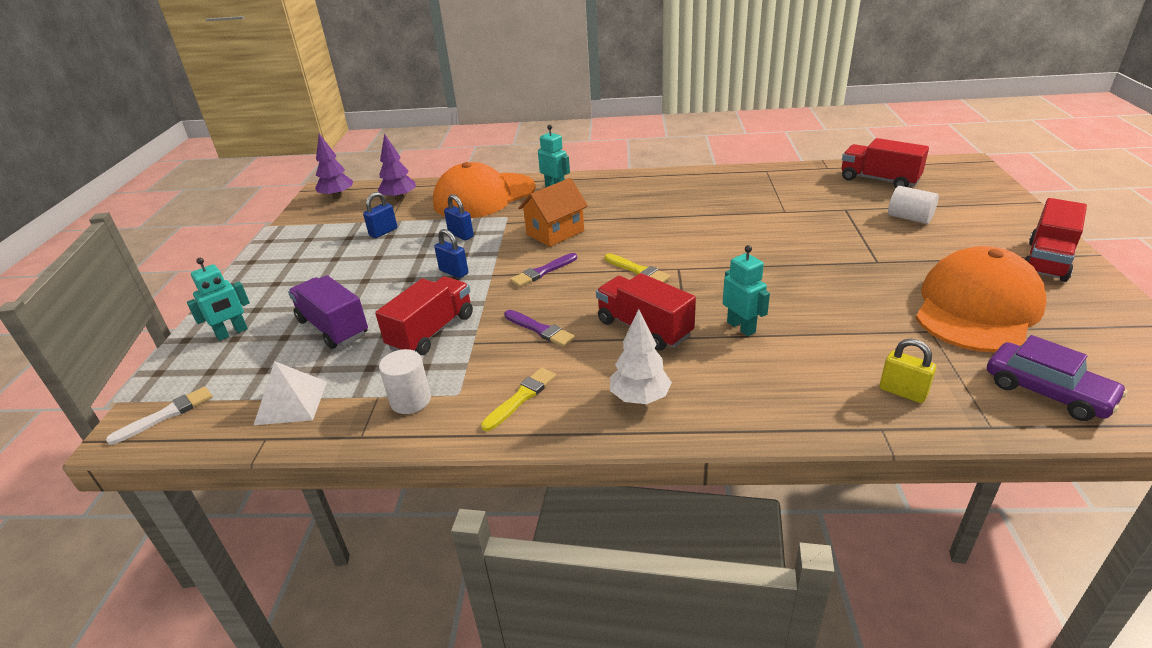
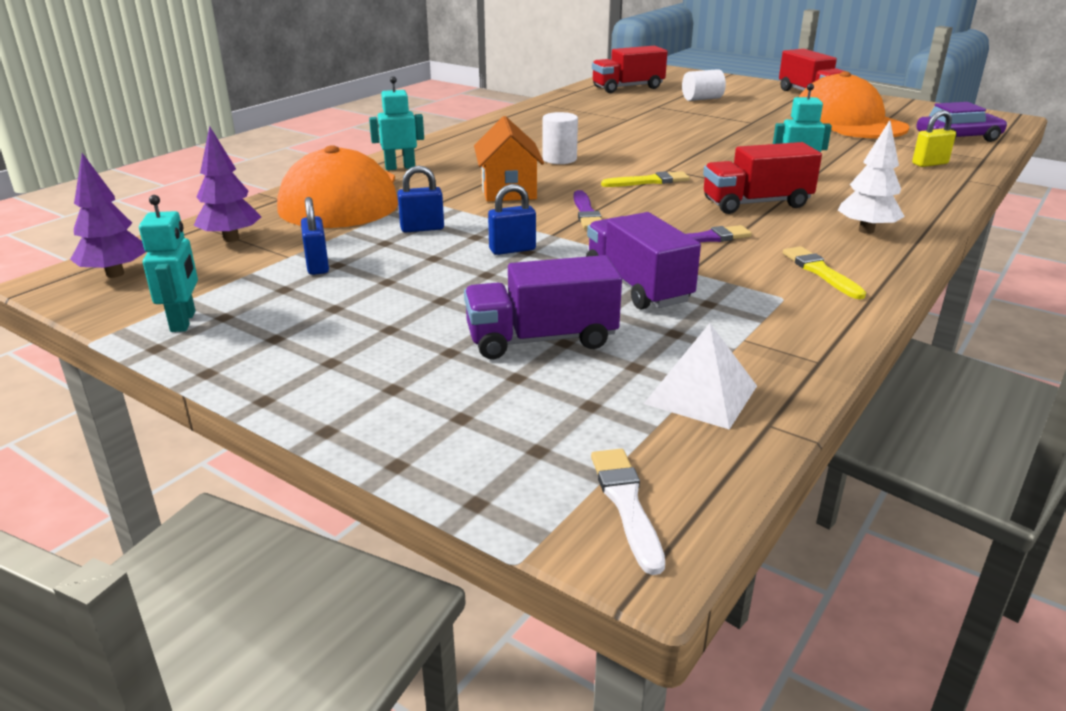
camera: 60 degrees left, 5 degrees down
(232, 333) = (440, 418): turquoise robot -> turquoise robot (184, 321)
(410, 400) = (772, 322): white cylinder -> white cylinder (559, 159)
(432, 332) = (637, 286): red truck -> purple truck

